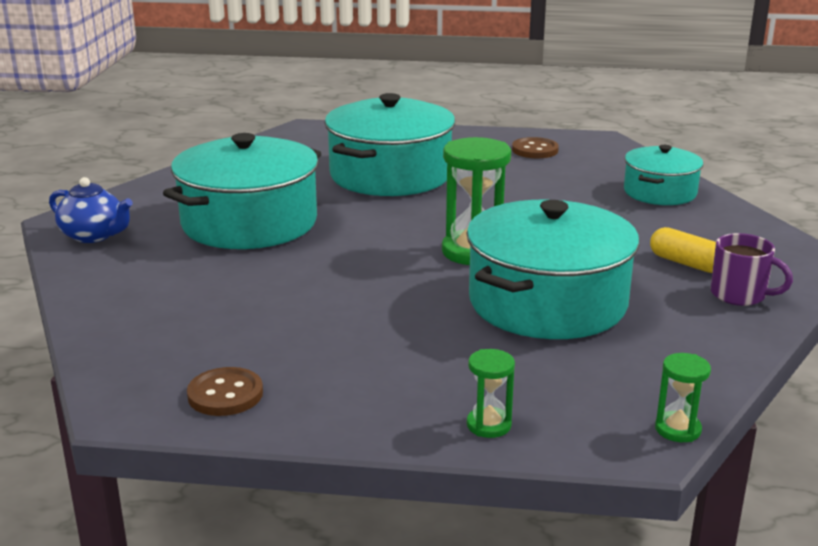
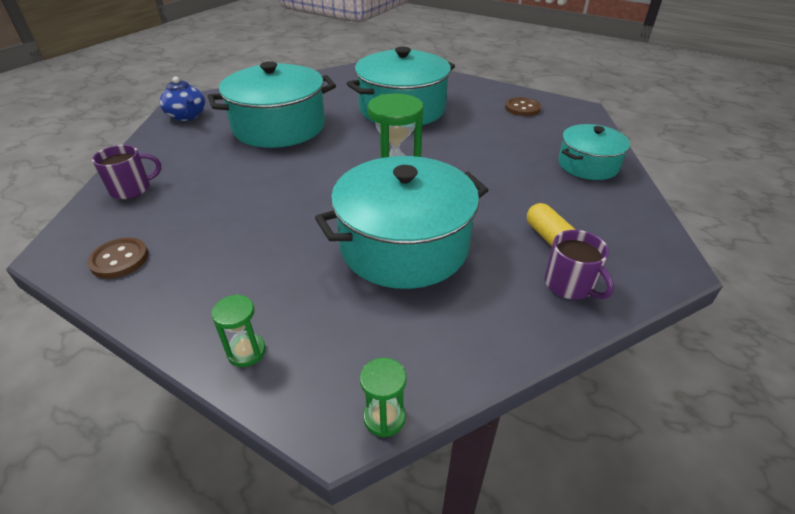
camera: 25 degrees right, 15 degrees up
(133, 327) = (131, 189): none -> purple mug

